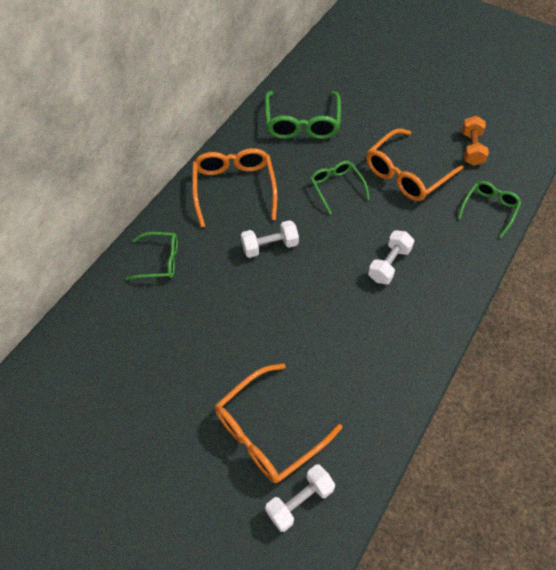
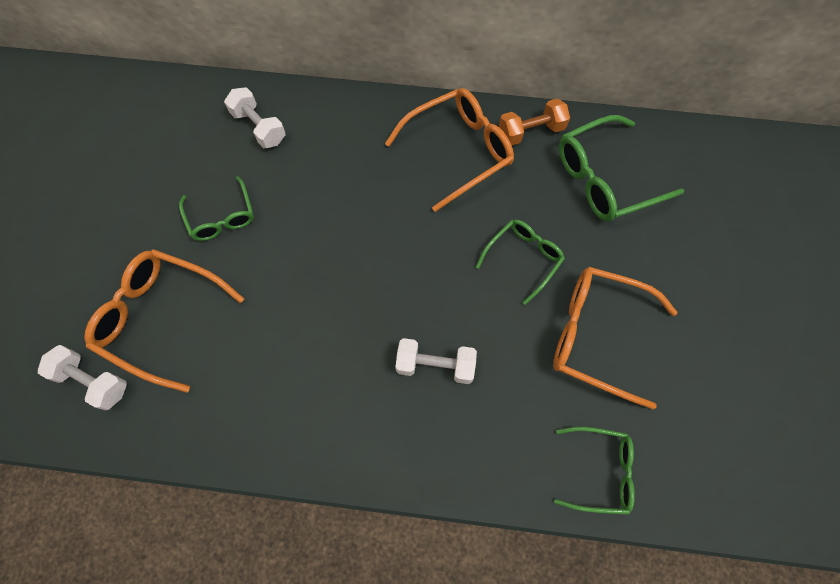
camera: 65 degrees right, 10 degrees up
(159, 261) = (324, 127): green glasses -> green glasses (221, 217)
(269, 246) = (395, 222): white dumbbell -> white dumbbell (259, 127)
(471, 148) = (701, 410): orange dumbbell -> orange dumbbell (531, 132)

